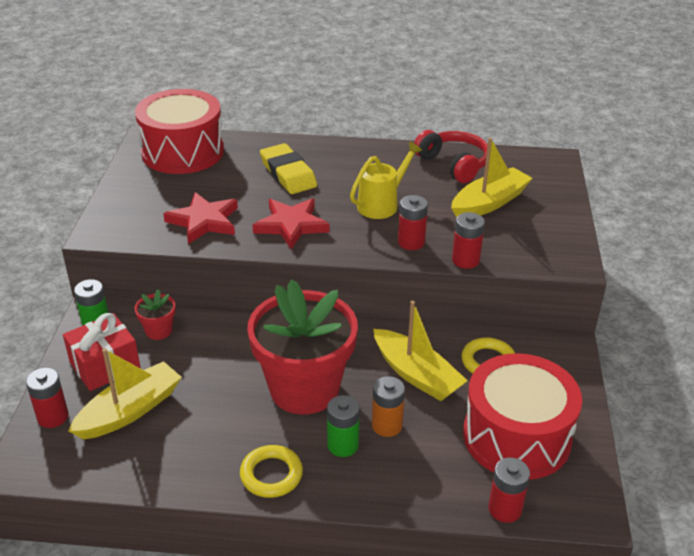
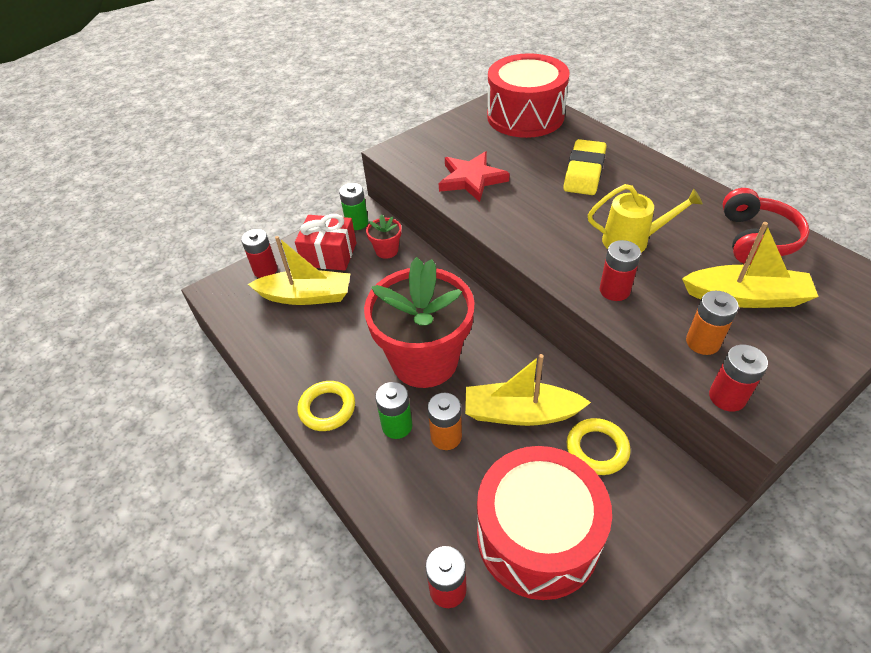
camera: 50 degrees right, 10 degrees up
(291, 225) = (531, 217): red star -> none
(416, 375) = (520, 413): yellow boat -> yellow boat turned 90 degrees clockwise
(465, 260) = (645, 339): red battery -> red battery (727, 397)
(498, 243) = (702, 342): none -> orange battery

